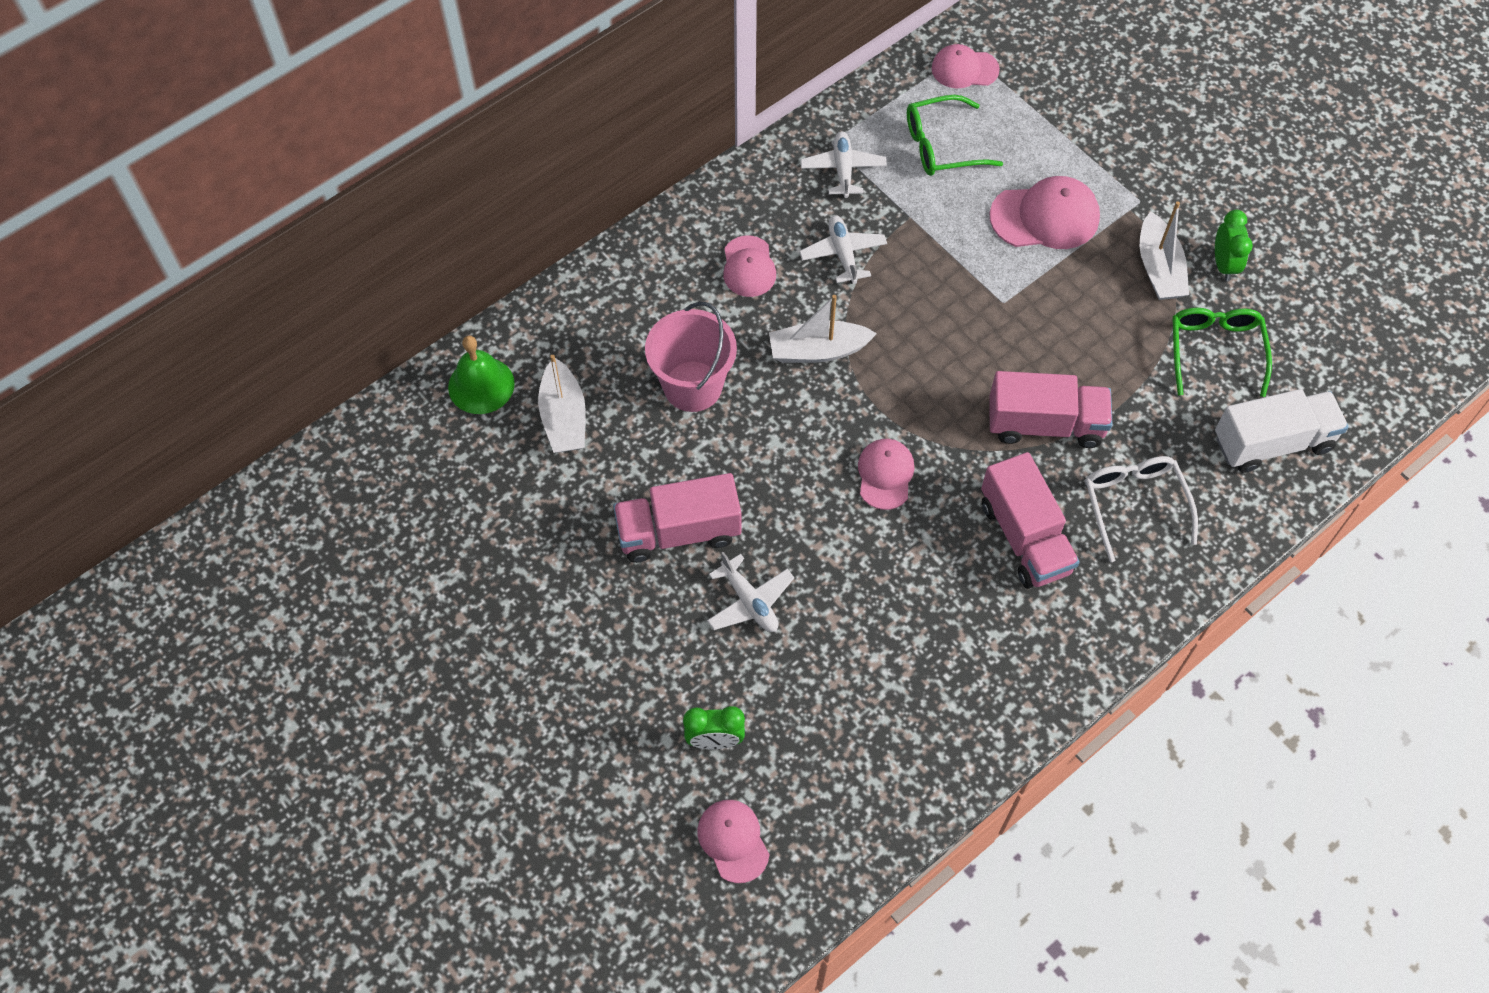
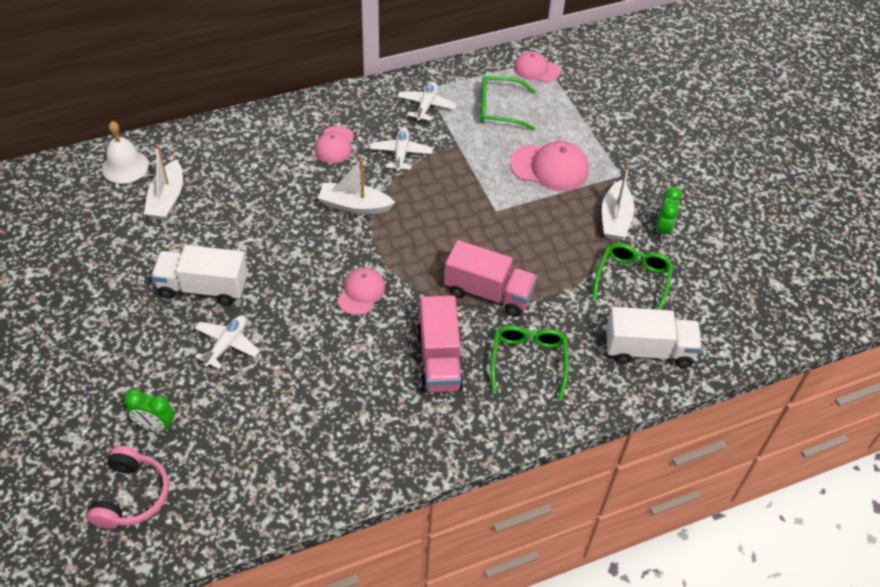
camera: 15 degrees right, 10 degrees down
(481, 385) = (125, 166): green bell -> white bell
(678, 532) = (203, 287): pink truck -> white truck
(693, 386) = (260, 204): pink bucket -> none
(733, 841) = (131, 495): pink cap -> pink headphones
(749, 601) = (227, 344): white plane -> white plane turned 135 degrees counterclockwise
(1134, 504) = (528, 361): white glasses -> green glasses

